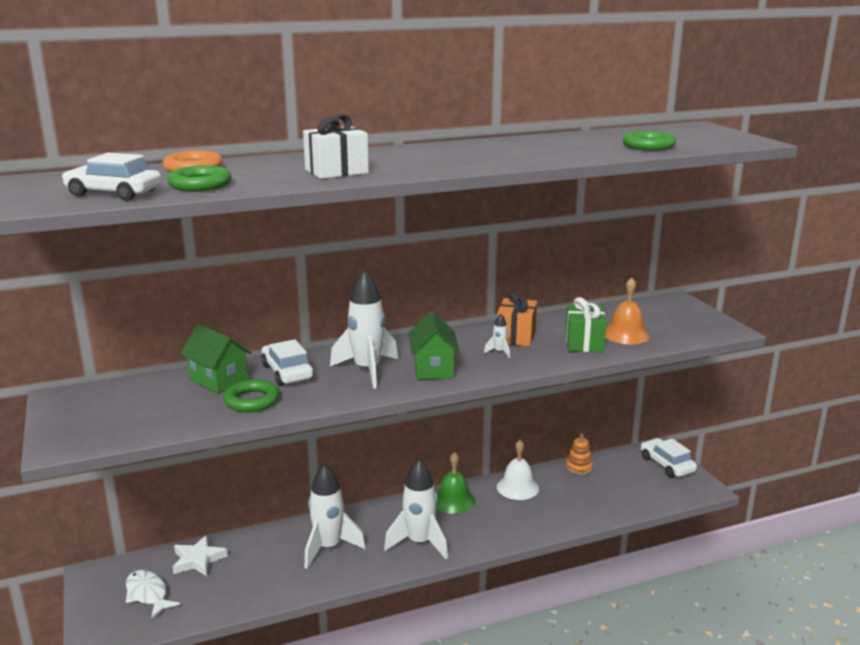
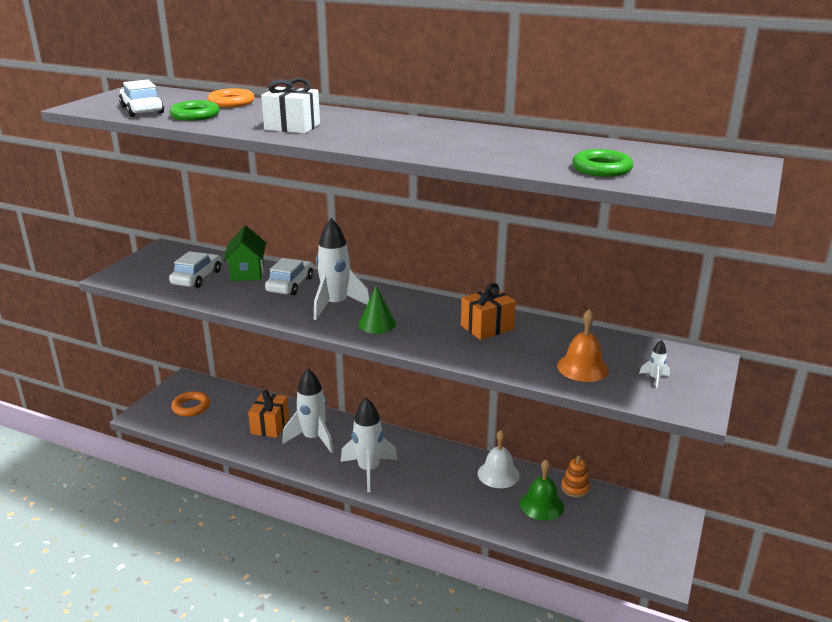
camera: 45 degrees right, 5 degrees up
(148, 594) = (191, 407): white fish -> orange ring
(198, 560) = (239, 402): white star -> none
(252, 401) = (237, 294): green ring -> none
(268, 561) = (270, 426): none -> orange gift
(433, 369) = (377, 324): green house -> green cone
(453, 500) = (436, 455): green bell -> green bell (541, 505)
(499, 352) = (447, 333): white rocket -> white rocket (655, 379)
(584, 343) = (529, 357): green gift -> none
(666, 464) = (661, 533): white car -> white car (197, 277)

